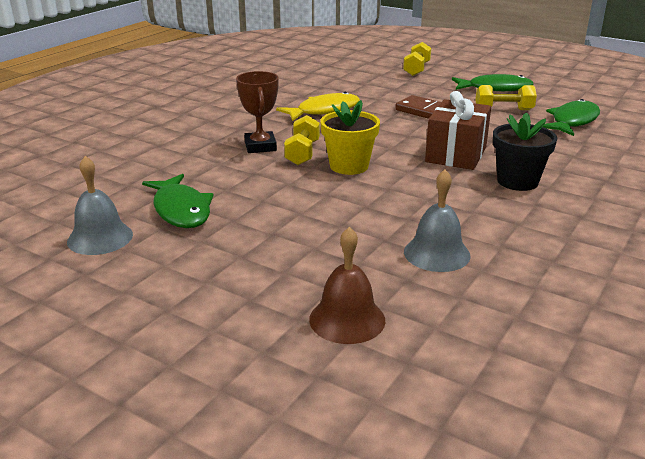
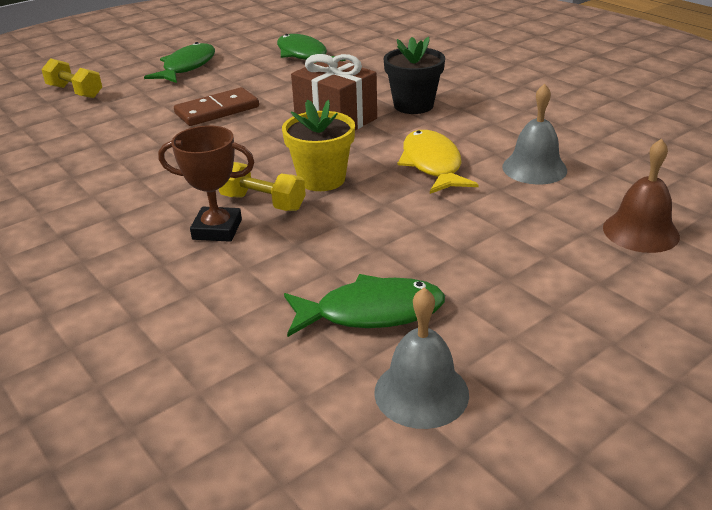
camera: 70 degrees left, 5 degrees up
(324, 111) = (143, 169): yellow fish -> yellow fish (432, 164)
(503, 110) = (247, 75): yellow dumbbell -> none

